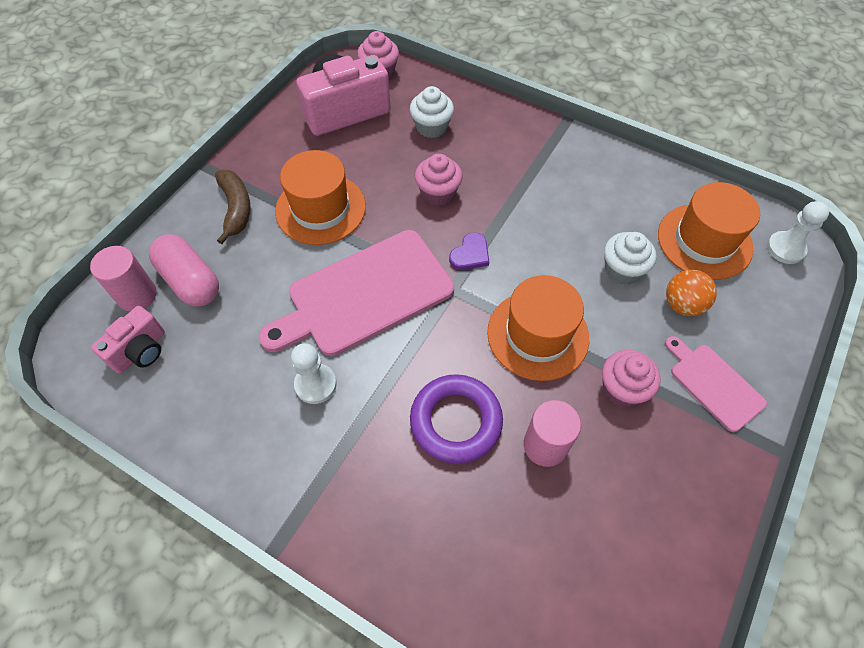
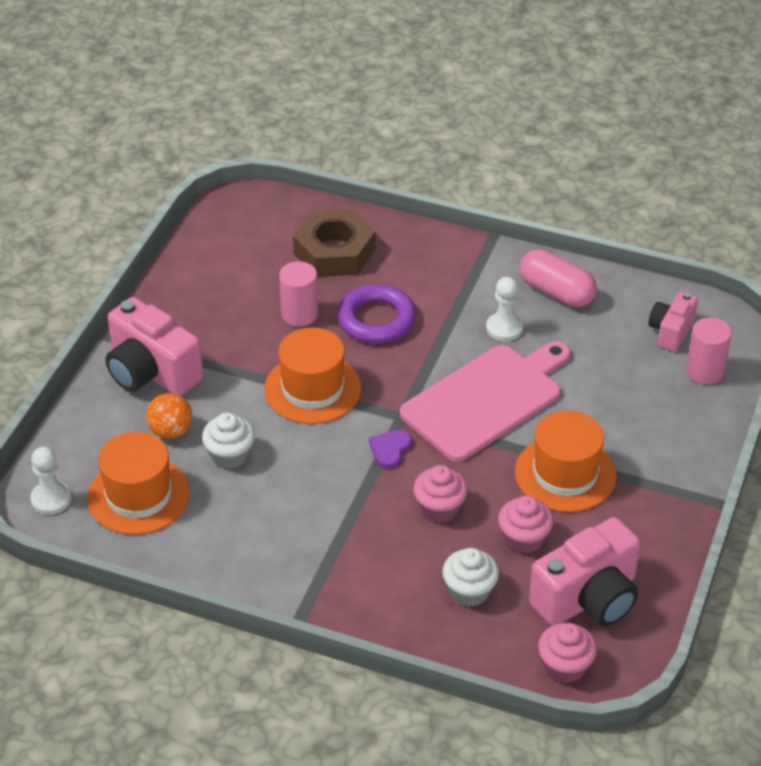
camera: 170 degrees right, 15 degrees down
(190, 281) = (662, 389): pink capsule -> pink capsule (556, 292)
(236, 209) = (657, 461): brown banana -> none
(491, 554) = (334, 252): none -> brown nut
(622, 388) = (234, 359): pink cupcake -> pink cupcake (524, 539)
(713, 384) = (151, 372): pink cutting board -> pink camera

